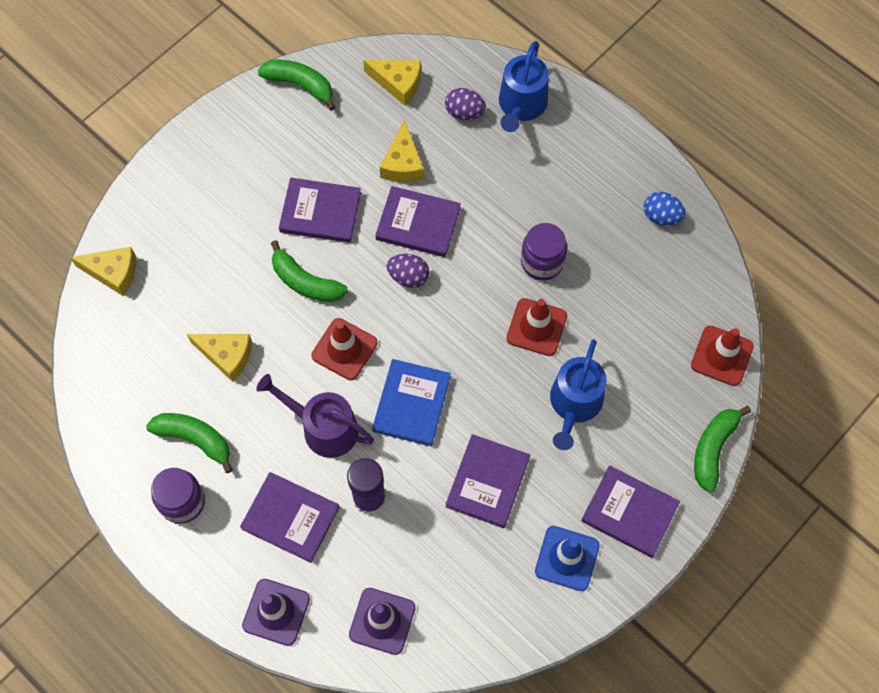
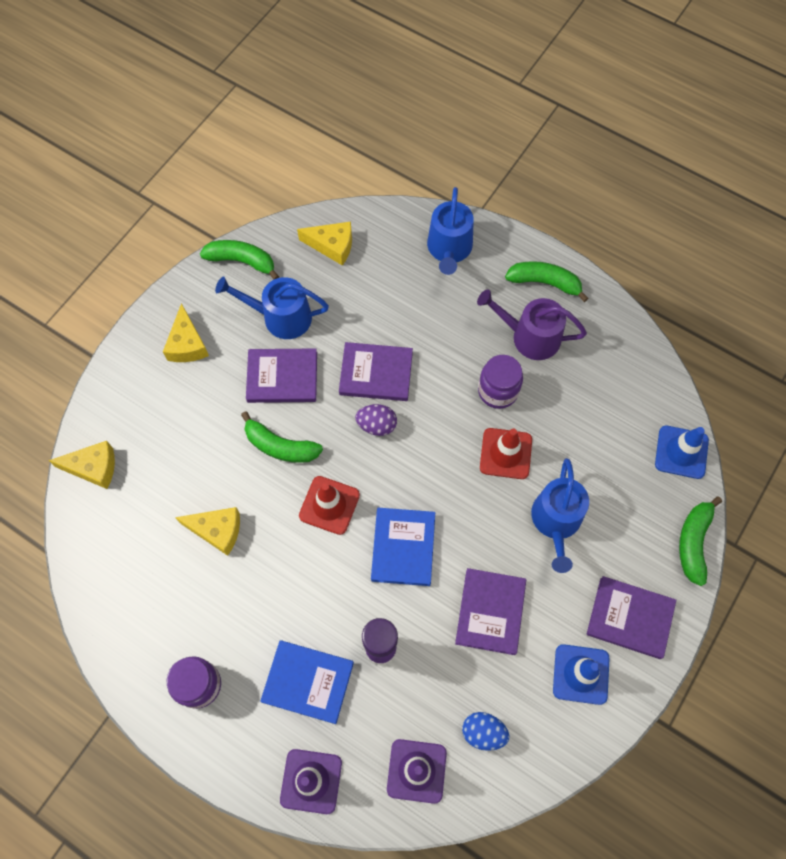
camera: 10 degrees left, 0 degrees up
(195, 439) = (200, 619): green banana -> green banana (545, 283)
(290, 518) = (308, 682): purple book -> blue book
(324, 428) = (323, 586): purple watering can -> purple watering can (530, 336)
(330, 150) = (281, 317): none -> blue watering can
(403, 163) = (351, 319): yellow cheese -> yellow cheese (187, 344)
(464, 112) = (398, 263): purple egg -> none
(661, 216) = (598, 331): blue egg -> blue egg (483, 732)
(722, 356) = (681, 452): red traffic cone -> blue traffic cone

